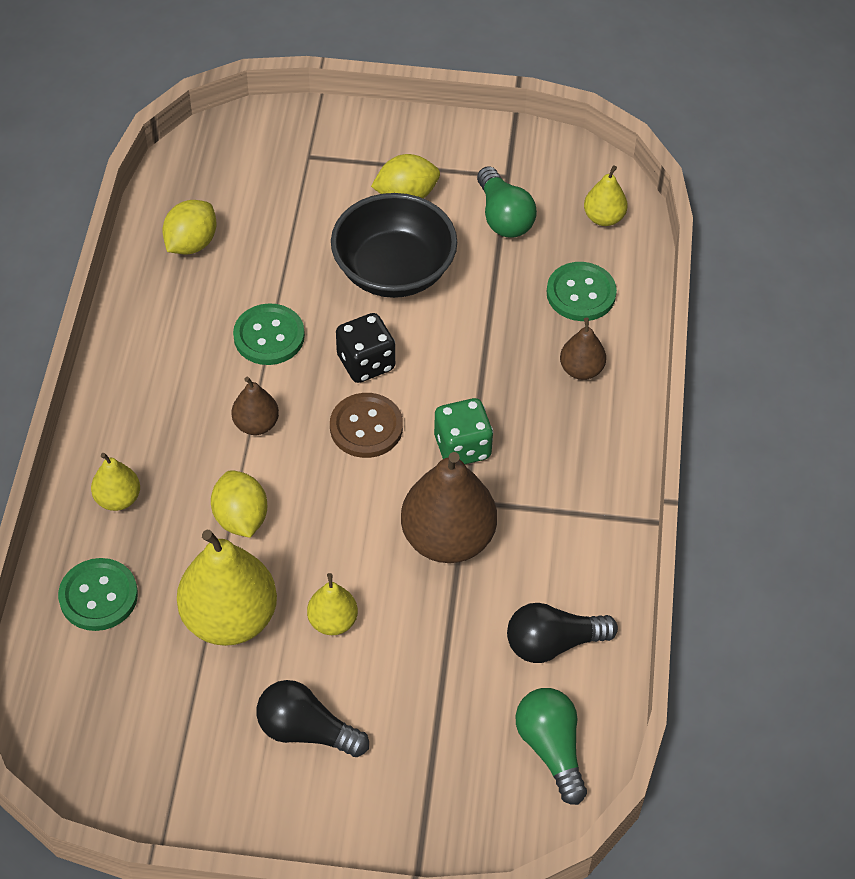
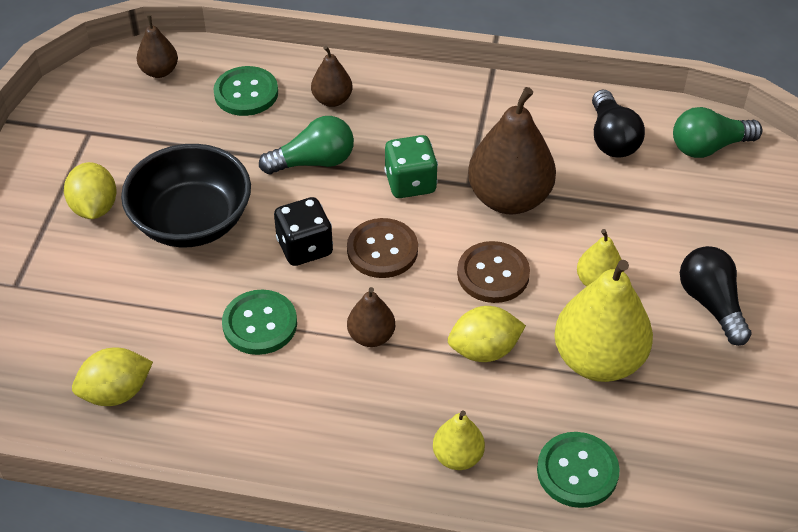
camera: 85 degrees left, 5 degrees down
(191, 243) = (116, 392): yellow lemon -> yellow lemon turned 60 degrees counterclockwise
(306, 731) = (711, 304): black light bulb -> black light bulb turned 135 degrees clockwise
(339, 524) = (493, 274): none -> brown button
(503, 217) = (141, 138): green light bulb -> green light bulb (313, 162)
(604, 218) = (159, 71): yellow pear -> brown pear

